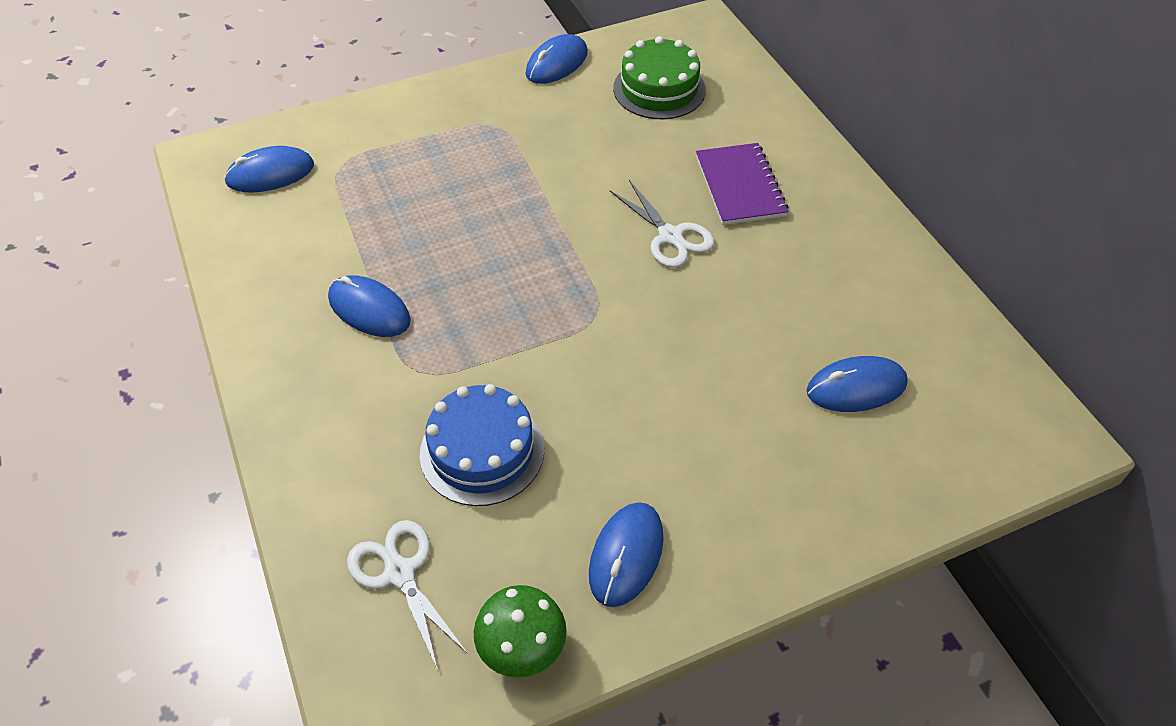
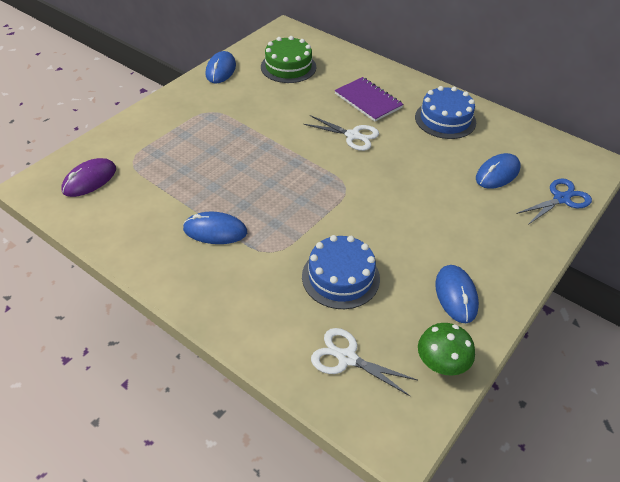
camera: 30 degrees left, 5 degrees down
(270, 174) = (89, 180): blue mouse -> purple mouse
(842, 262) = (445, 119): none -> blue cake
(933, 476) = (561, 199): none -> blue scissors

